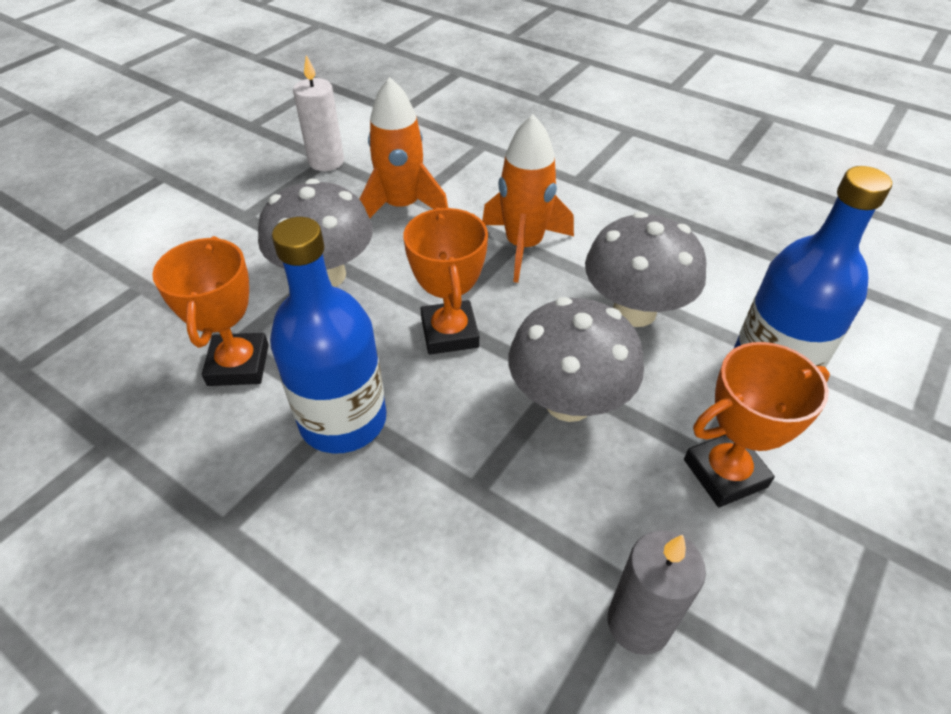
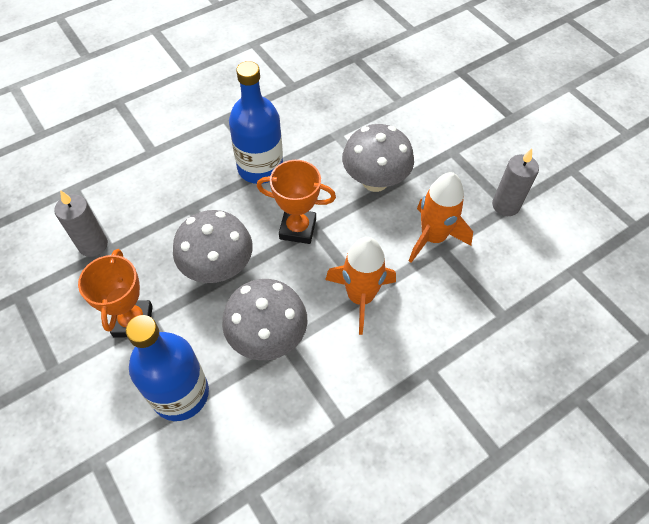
camera: 110 degrees right, 10 degrees up
(238, 365) = (319, 133): orange trophy -> none
(326, 161) = (505, 205): white candle -> grey candle

